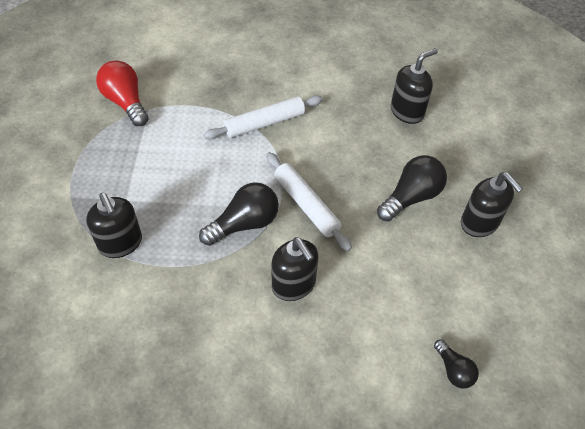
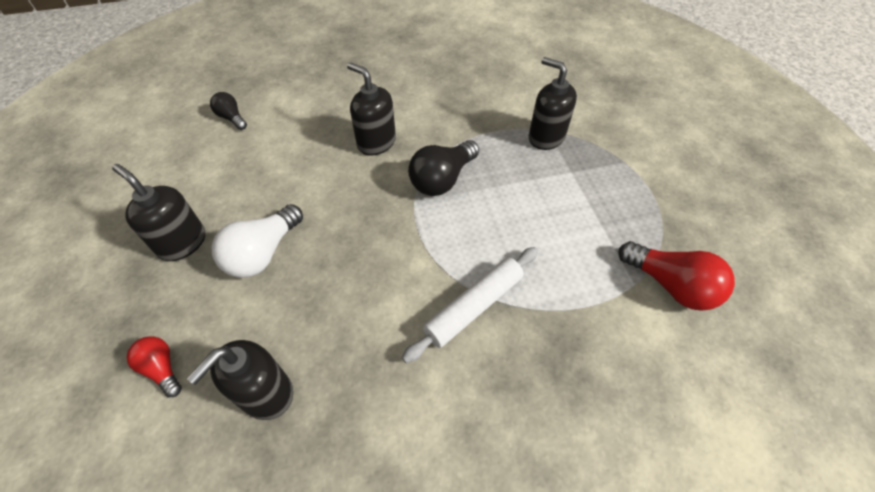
camera: 165 degrees right, 0 degrees up
(306, 205) = (385, 213): white rolling pin -> none
(411, 197) = (263, 253): black light bulb -> white light bulb
(474, 139) = (162, 369): none -> red light bulb

